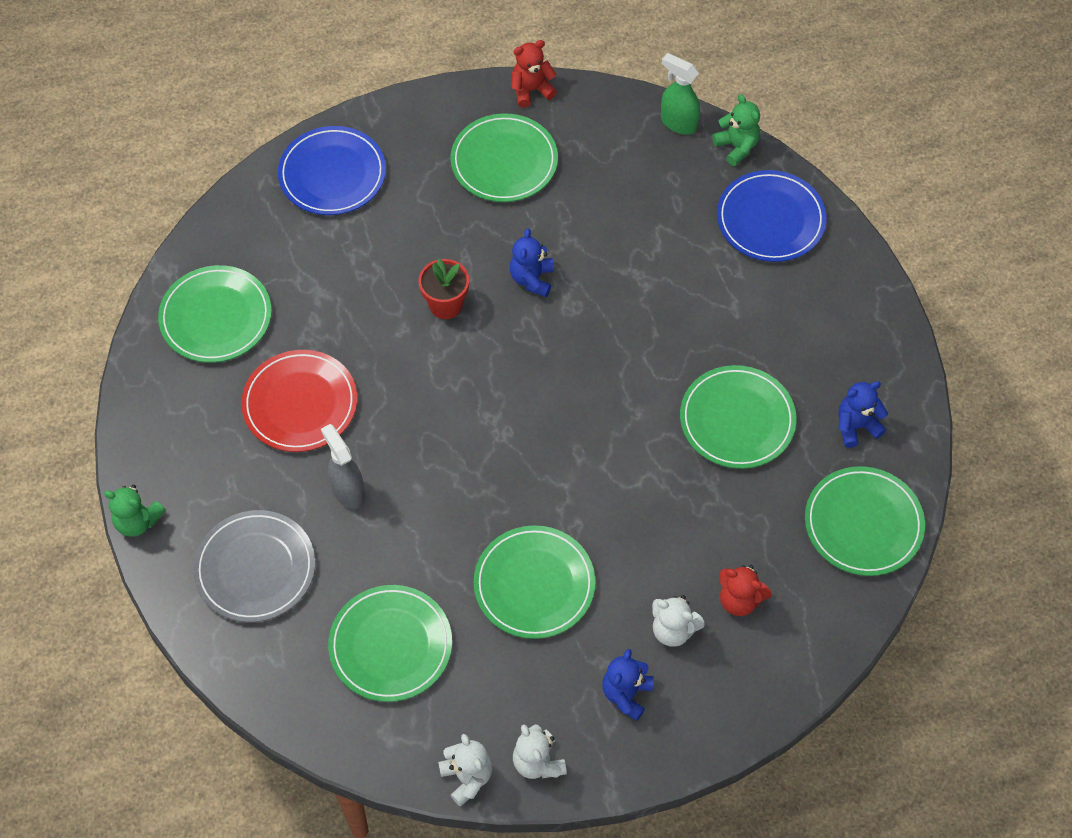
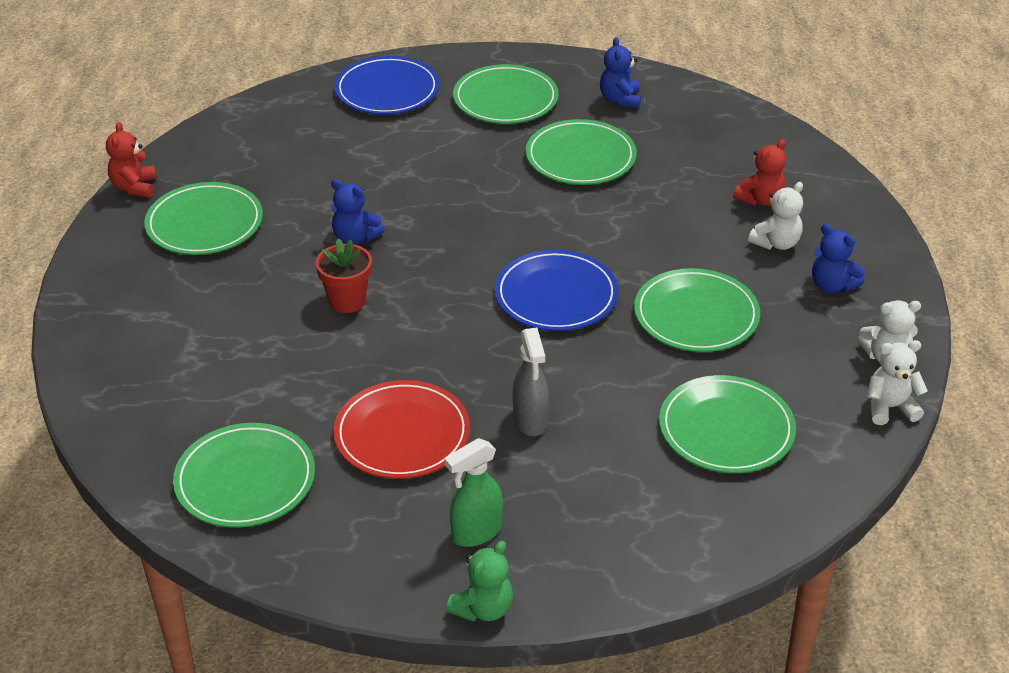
camera: 70 degrees left, 20 degrees down
(255, 568) = (592, 515): grey plate -> none
(332, 174) = (124, 345): blue plate -> blue plate (556, 295)
(348, 491) = (530, 421): grey spray bottle -> grey spray bottle turned 90 degrees counterclockwise
(678, 123) = (245, 113): green spray bottle -> green spray bottle (476, 532)
(737, 147) = (297, 89): green teddy bear -> none
(863, 523) = (714, 119): green plate -> green plate (505, 99)

